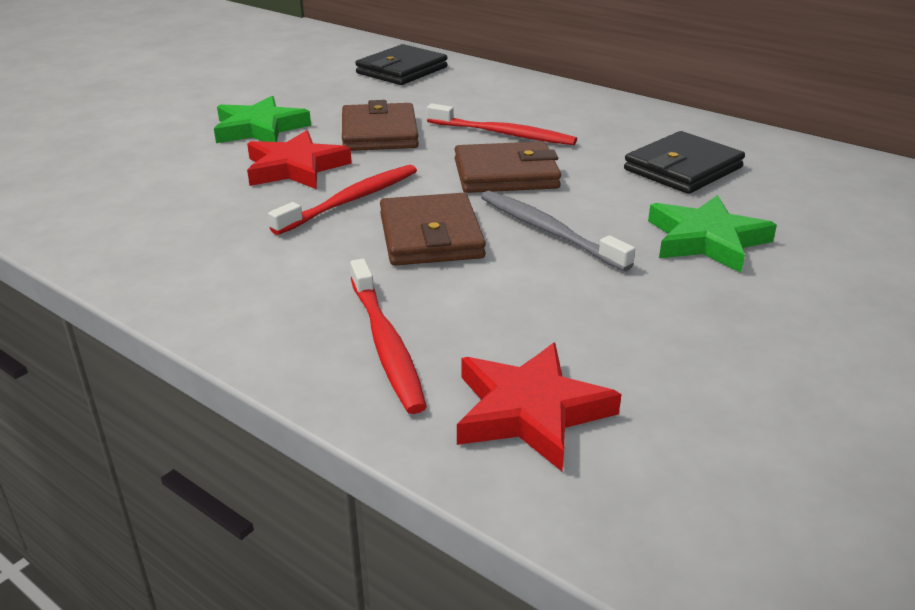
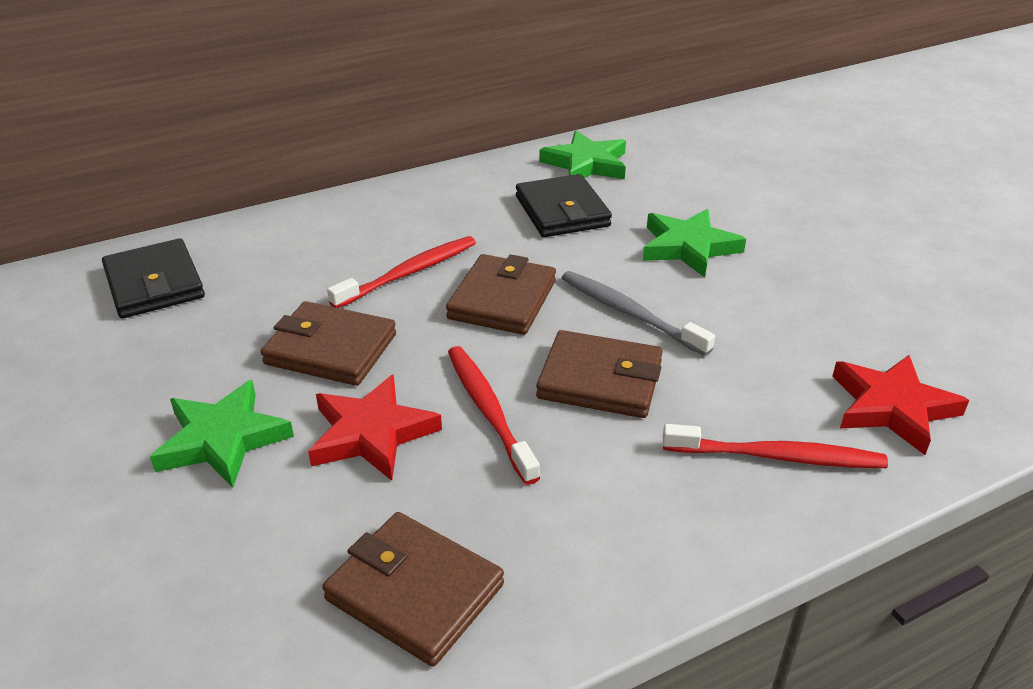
camera: 65 degrees left, 5 degrees up
(143, 218) = (414, 592): none -> brown wallet
(548, 231) = (629, 313): grey toothbrush -> grey toothbrush turned 60 degrees clockwise
(791, 162) = (586, 164): none -> green star

